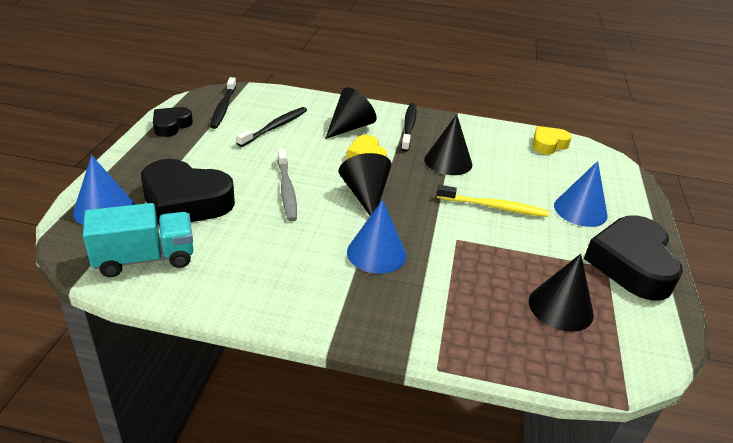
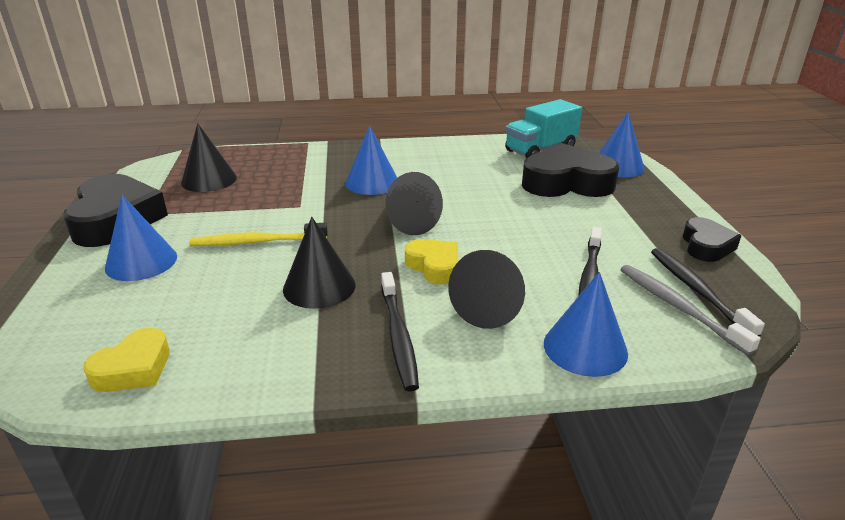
camera: 165 degrees right, 5 degrees down
(286, 190) = (491, 210): grey toothbrush -> grey toothbrush (678, 307)
(318, 102) = (585, 348): none -> blue cone

